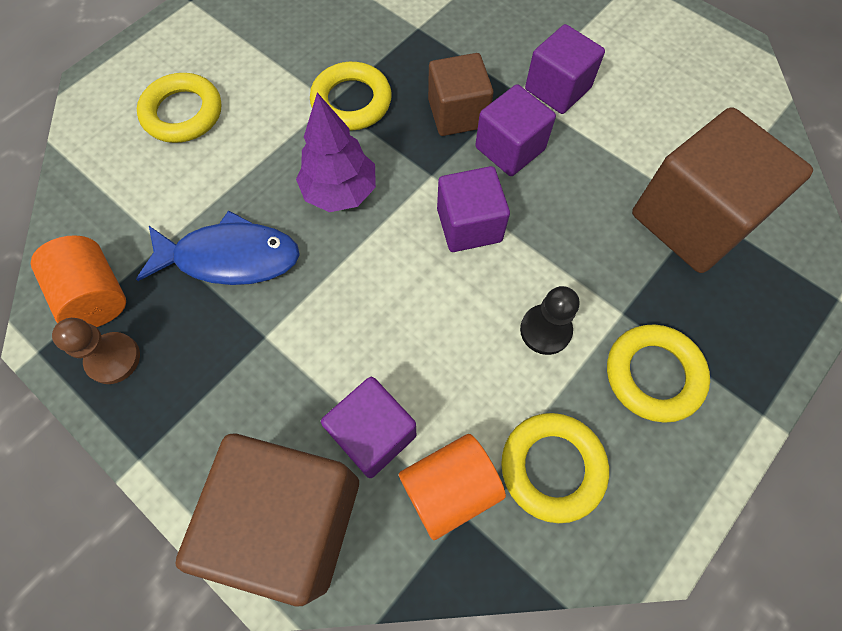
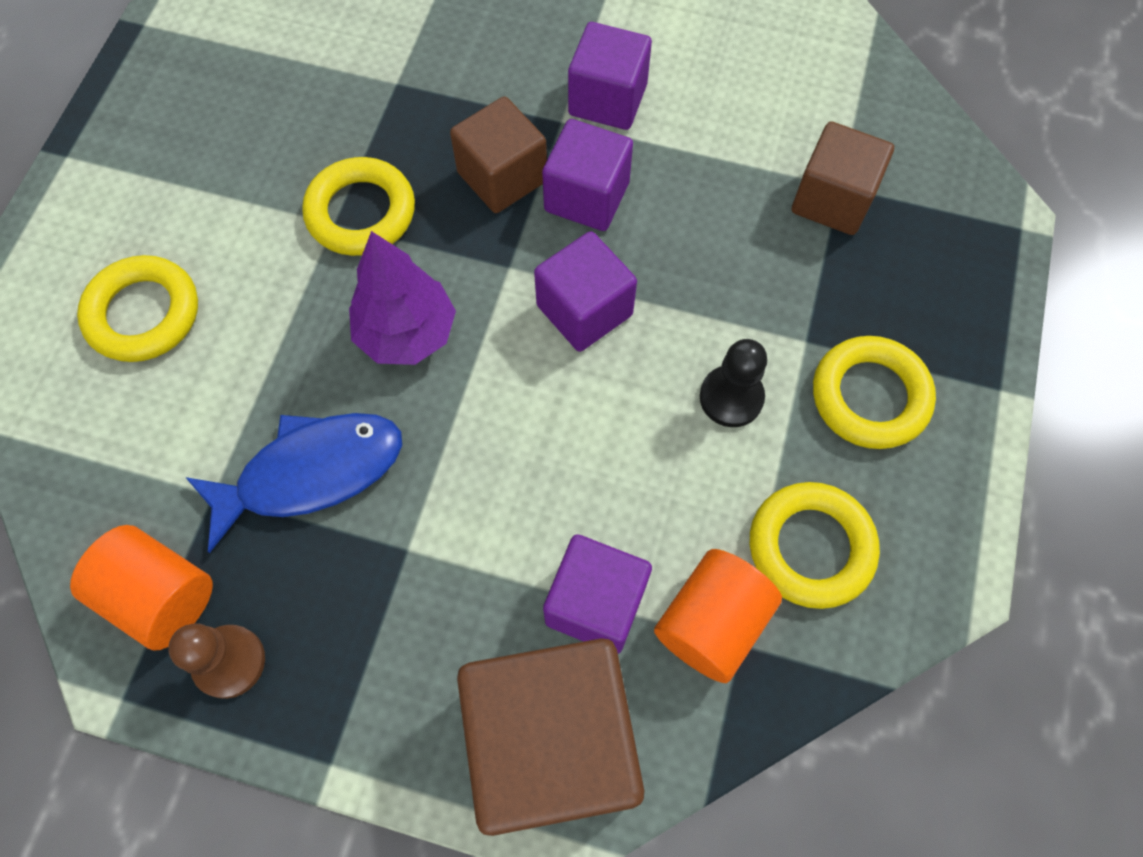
camera: 25 degrees left, 0 degrees up
(692, 219) = (832, 200): brown cube -> brown cube, size x0.59

